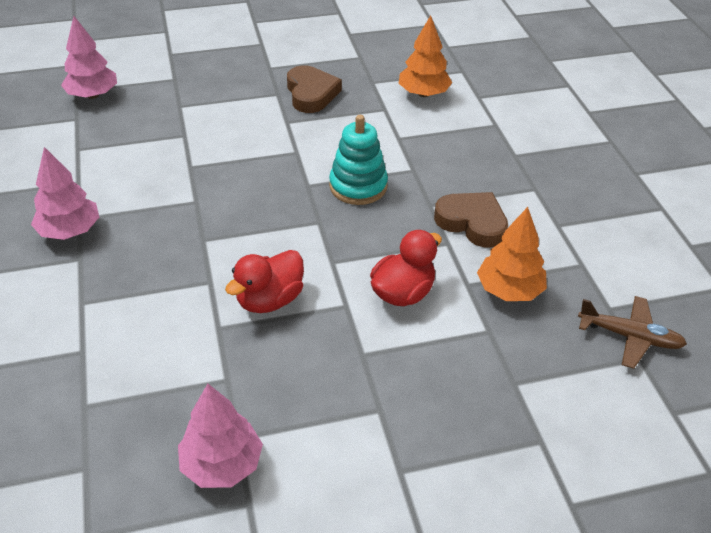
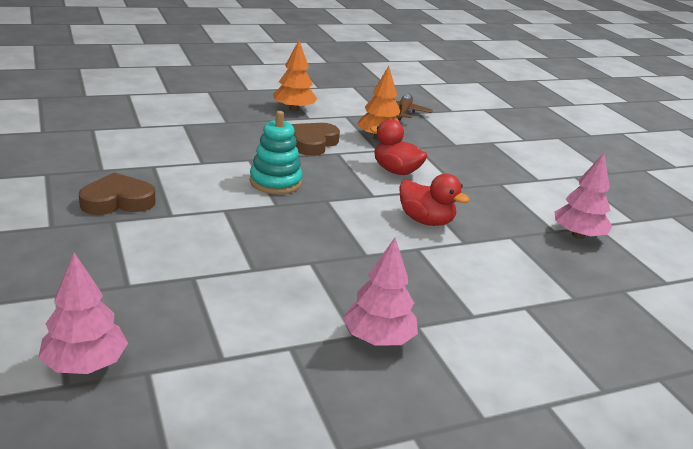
camera: 100 degrees left, 15 degrees down
(423, 93) = (129, 147): orange tree -> orange tree (293, 109)

